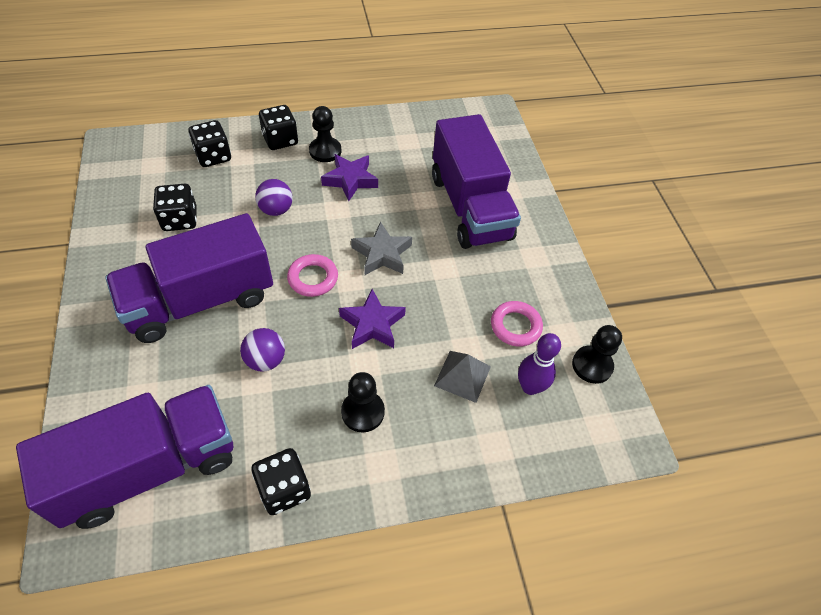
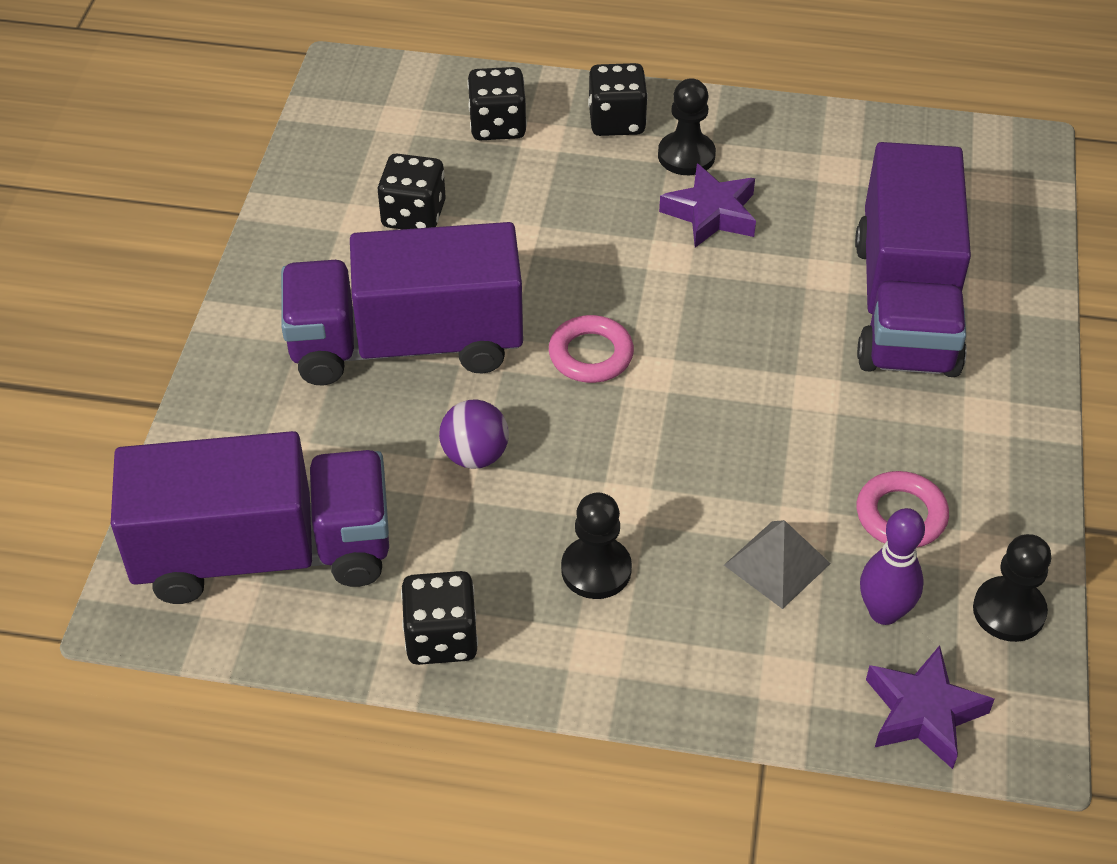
camera: 25 degrees right, 5 degrees down
(276, 210) = (569, 234): purple ball -> none
(372, 324) = (660, 448): purple star -> purple star (923, 713)
(382, 254) = (719, 345): grey star -> none

